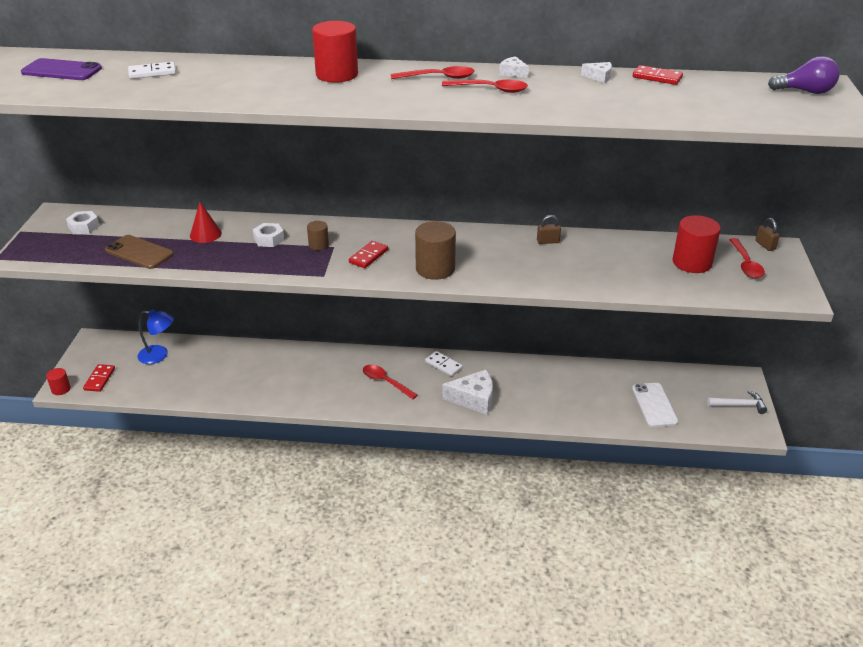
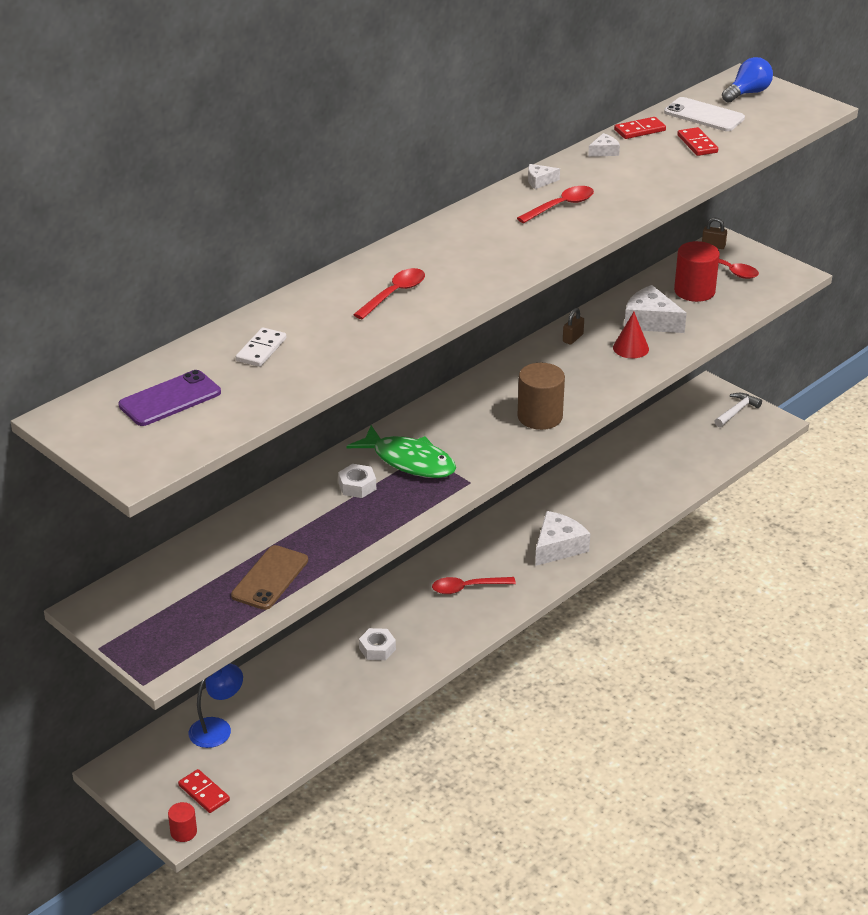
camera: 50 degrees left, 0 degrees up
(84, 227) = (155, 598): white nut -> white nut (377, 649)
(139, 252) = (270, 578): brown phone -> brown phone turned 45 degrees counterclockwise
(205, 234) = (291, 521): red cone -> red cone (630, 348)
(318, 245) = (409, 461): brown cylinder -> green fish
(337, 75) = (418, 259): red cylinder -> none
(368, 256) = (470, 442): red domino -> red domino (697, 144)
(438, 78) = (500, 217): red spoon -> red spoon (394, 294)
(443, 365) = (487, 538): white domino -> none
(621, 261) = (650, 321): none -> white cheese
(654, 405) = (686, 453): white phone -> white phone (704, 115)
(805, 92) = (747, 93): purple light bulb -> blue light bulb

